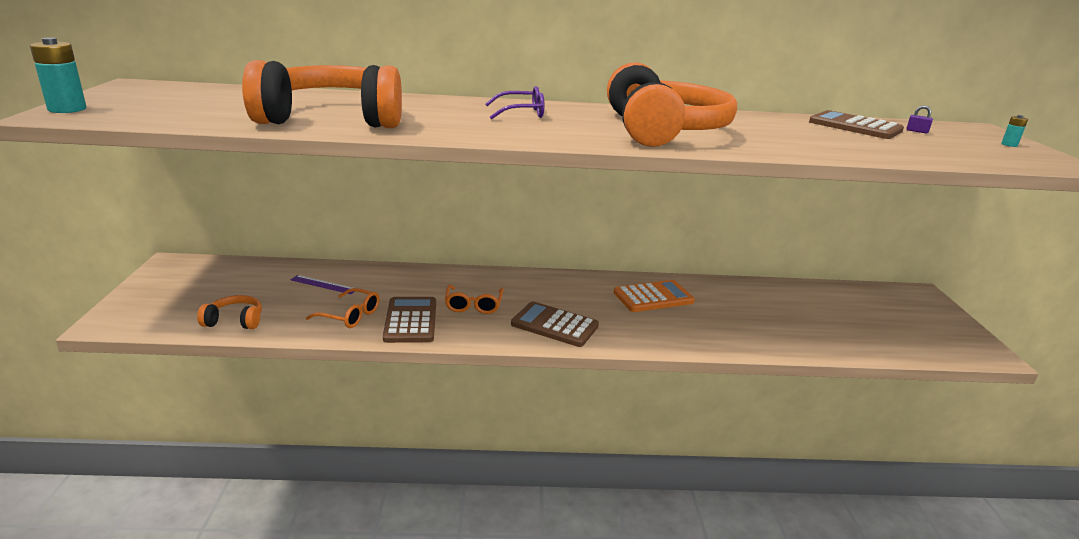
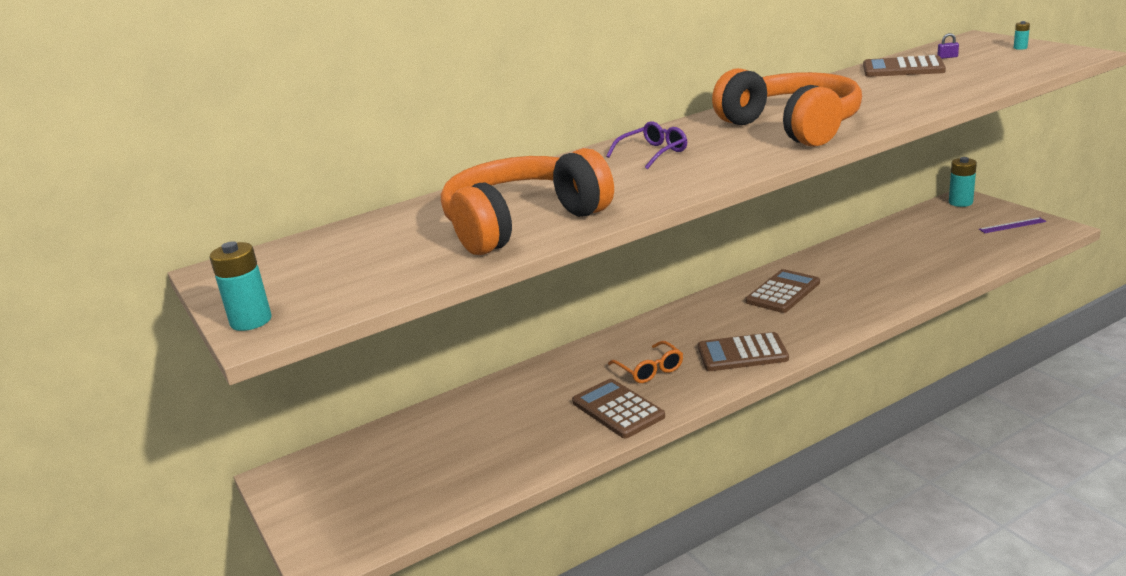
camera: 25 degrees left, 0 degrees up
(235, 321) = (454, 492): orange headphones -> none
(323, 284) = (480, 419): purple ruler -> purple ruler (1012, 225)
(350, 315) = (556, 432): orange glasses -> none
(653, 297) = (783, 292): orange calculator -> brown calculator
(914, 295) = (960, 202): none -> turquoise battery

